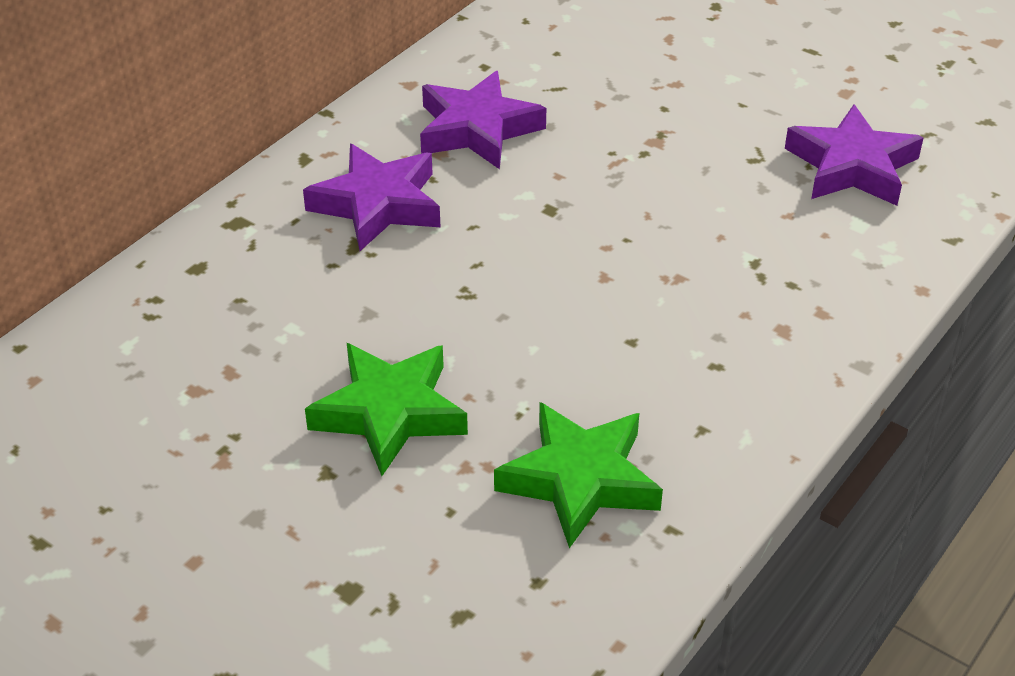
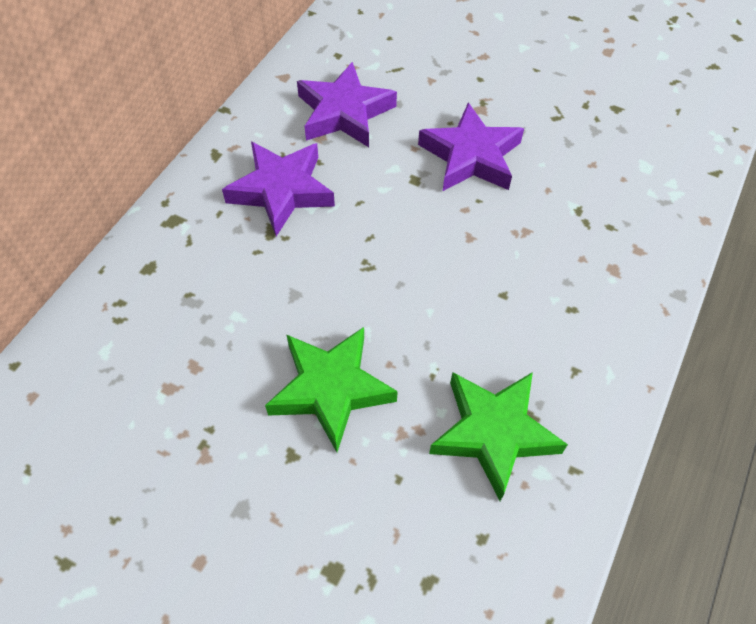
camera: 10 degrees left, 15 degrees up
(852, 166) = (628, 116): purple star -> purple star (471, 156)

